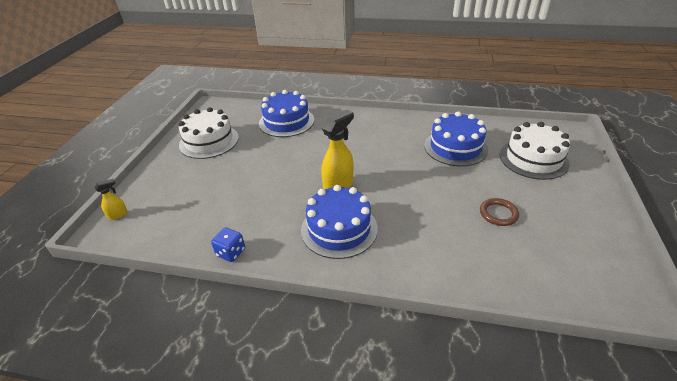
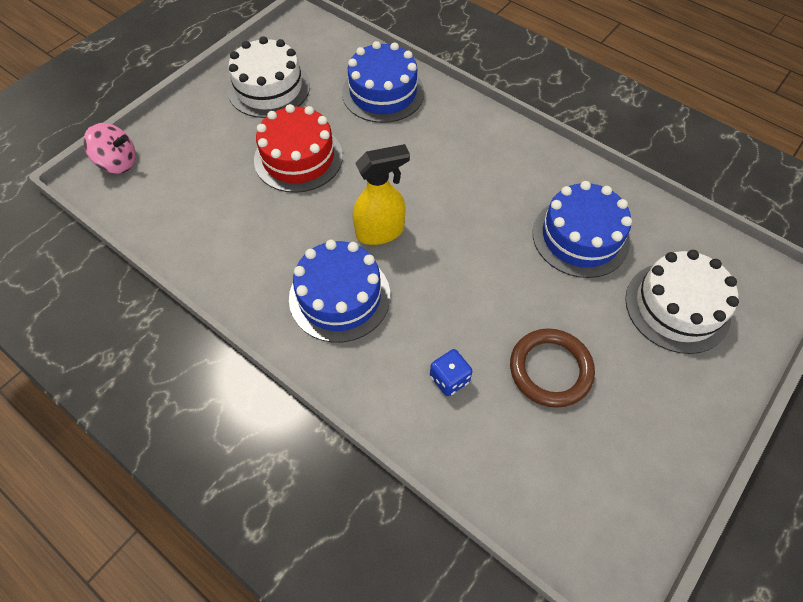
camera: 25 degrees right, 20 degrees up
(118, 215) = (118, 162): yellow spray bottle -> pink spinning top
(231, 252) = (205, 271): blue dice -> blue dice (449, 379)
(255, 168) = (298, 158): none -> red cake
(498, 214) = (550, 369): brown ring -> brown ring, size x1.55

